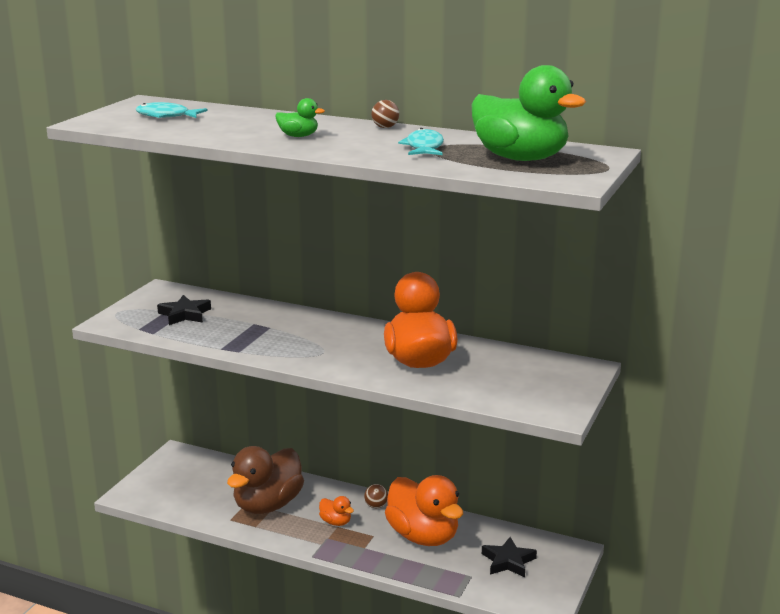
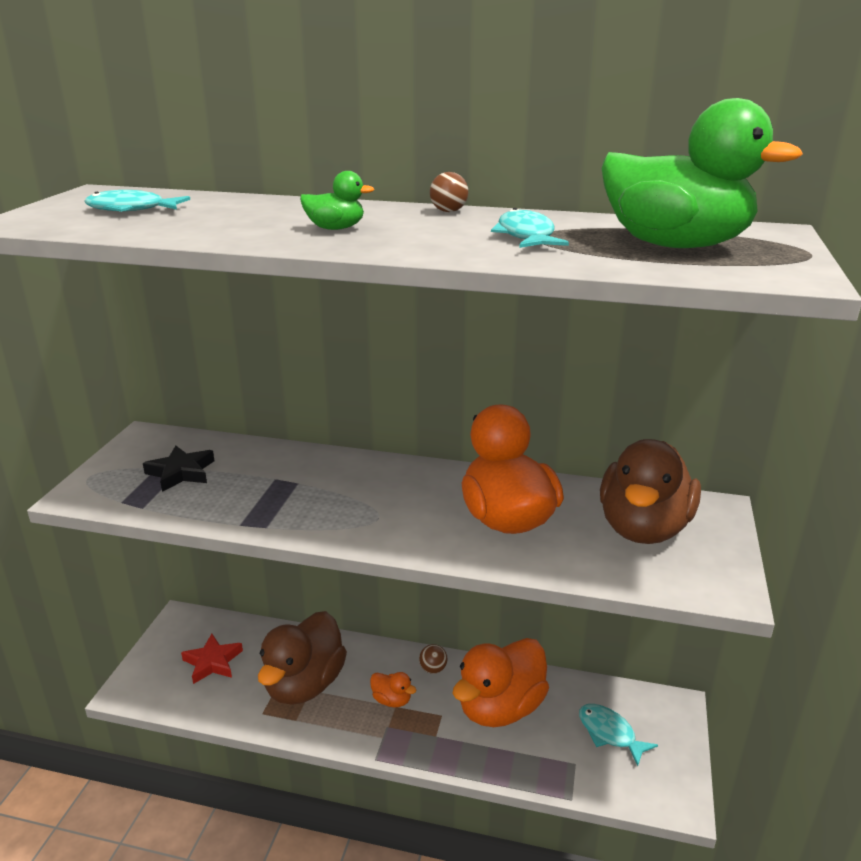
camera: 10 degrees left, 5 degrees up
(197, 484) = (212, 662): none -> red star
(423, 536) = (500, 708): orange duck -> orange duck turned 90 degrees clockwise
(508, 561) = (609, 733): black star -> turquoise fish
(521, 374) = (643, 528): none -> brown duck

